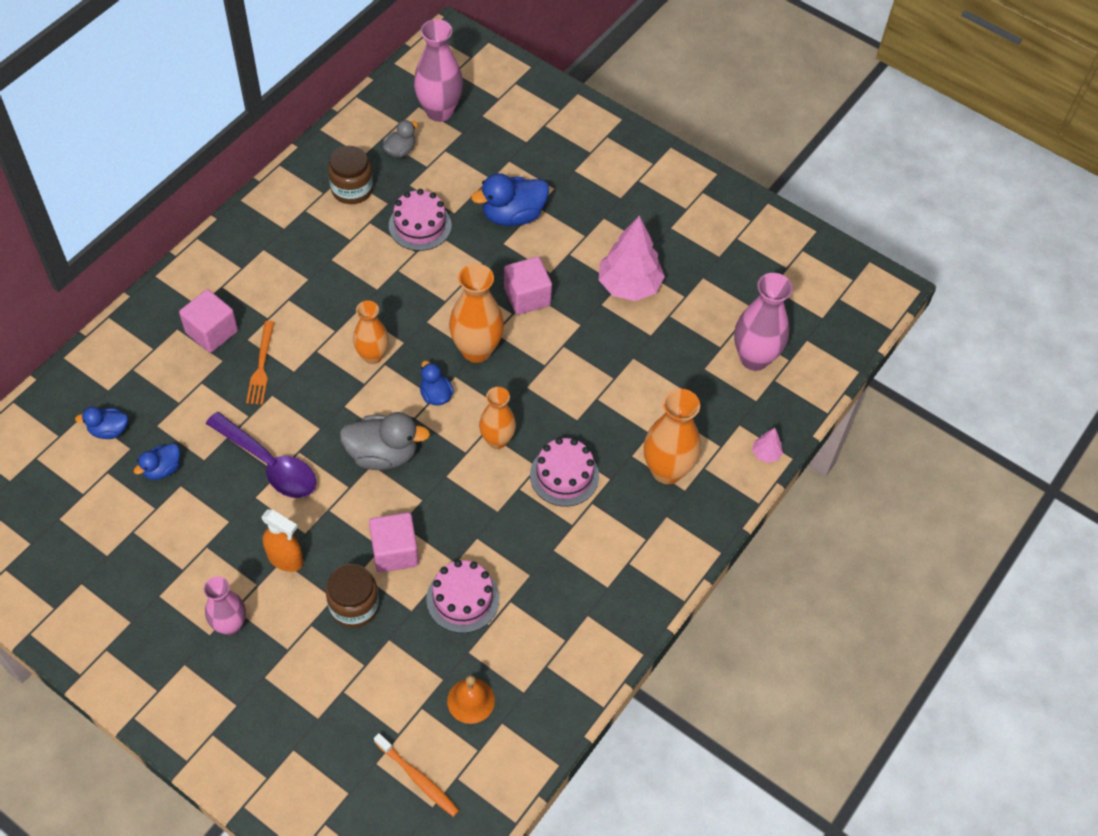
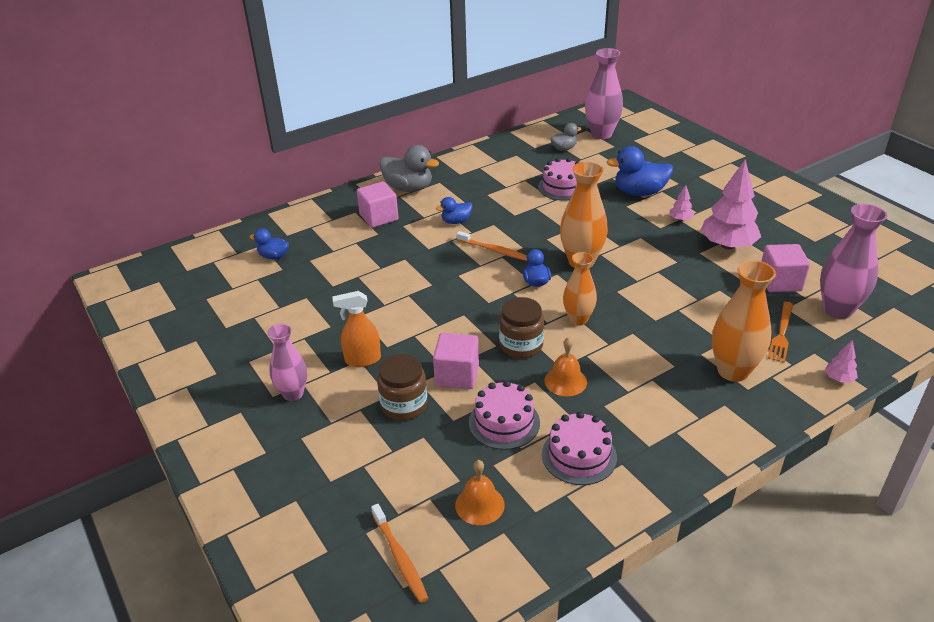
camera: 25 degrees right, 20 degrees down
(162, 469) = (298, 285): blue duck -> blue duck (456, 221)
(261, 366) = (405, 241): orange fork -> orange fork (781, 334)
(269, 464) = (381, 298): purple spoon -> none
(285, 559) = (362, 360): orange spray bottle -> orange spray bottle turned 120 degrees clockwise
(352, 189) = (519, 162): brown jar -> brown jar (521, 345)
(372, 356) = (494, 250): orange vase -> orange toothbrush
(383, 454) = (476, 309): grey duck -> grey duck (408, 188)
(507, 529) = (565, 381): none -> orange bell
(527, 296) = (635, 238): pink cube -> pink cube (780, 282)
(564, 475) = (631, 355): pink cake -> pink cake (579, 455)
(569, 253) = (680, 219): none -> pink tree

